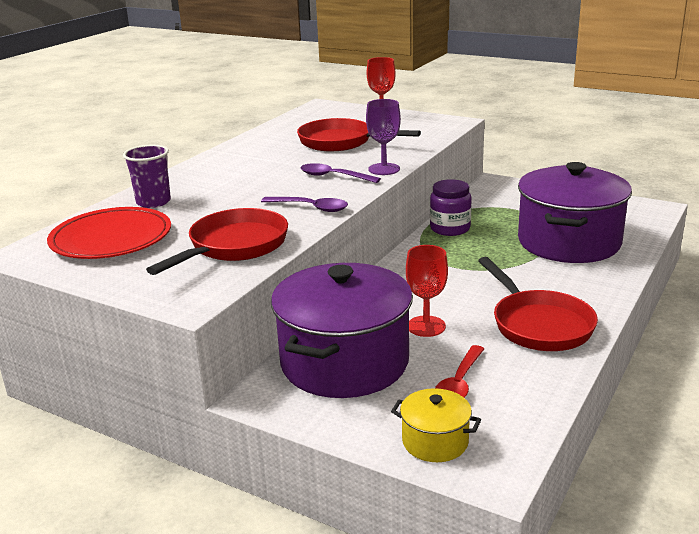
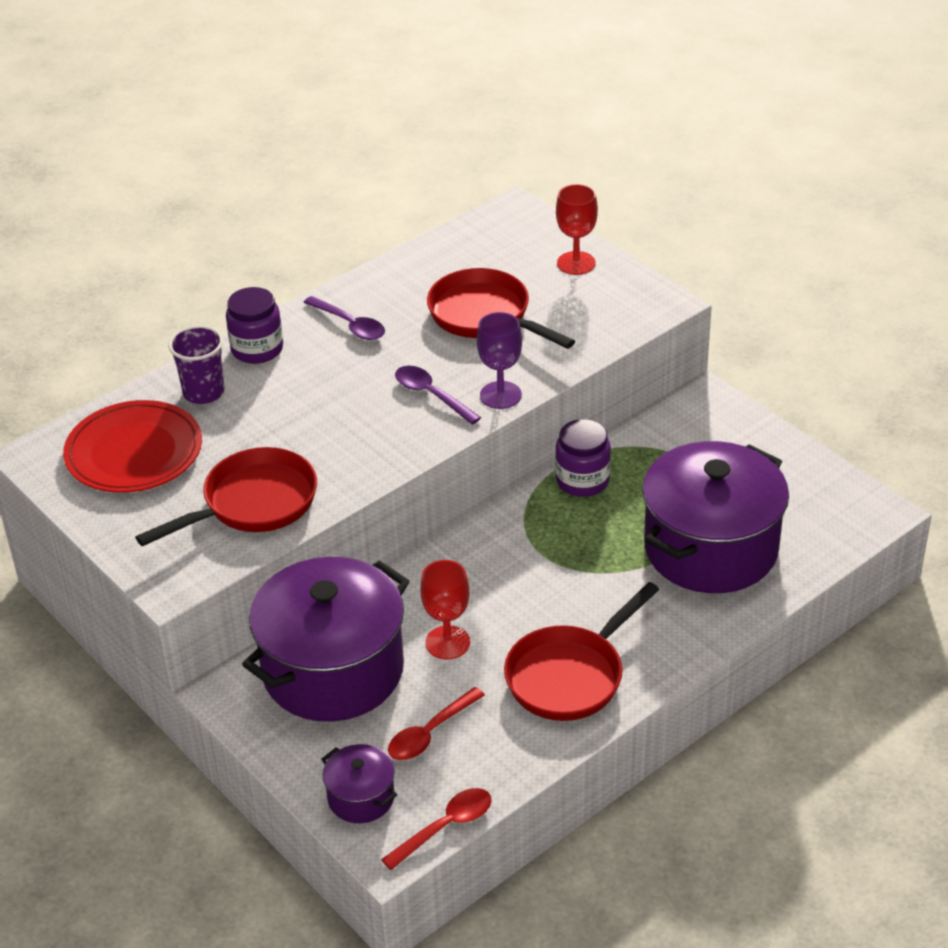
camera: 20 degrees right, 15 degrees up
(183, 178) = (257, 349): none -> purple jar
(310, 208) = (370, 453): purple spoon -> purple spoon (349, 325)
(435, 441) = (361, 797): yellow pot -> purple pot
(528, 444) = (445, 827): none -> red spoon
(538, 324) = (570, 675): red pan -> red pan turned 45 degrees clockwise

